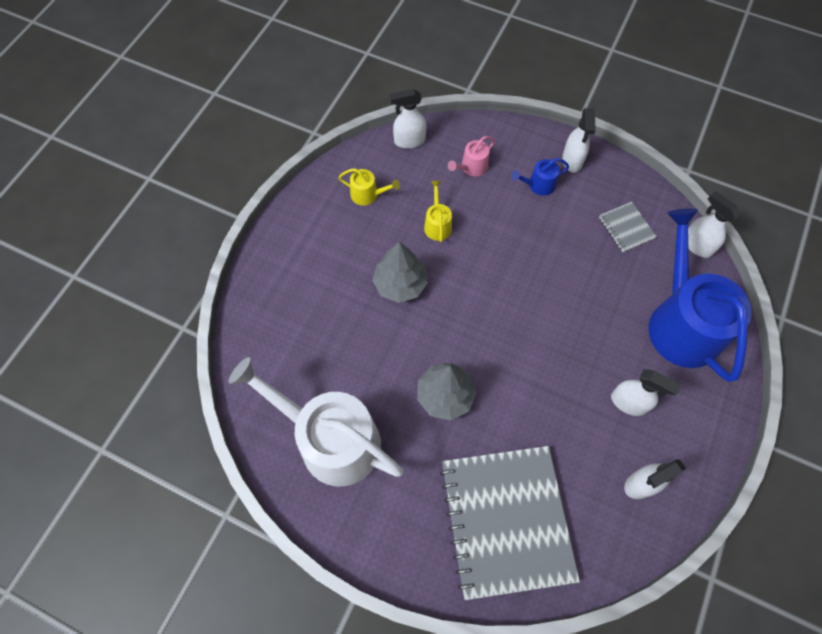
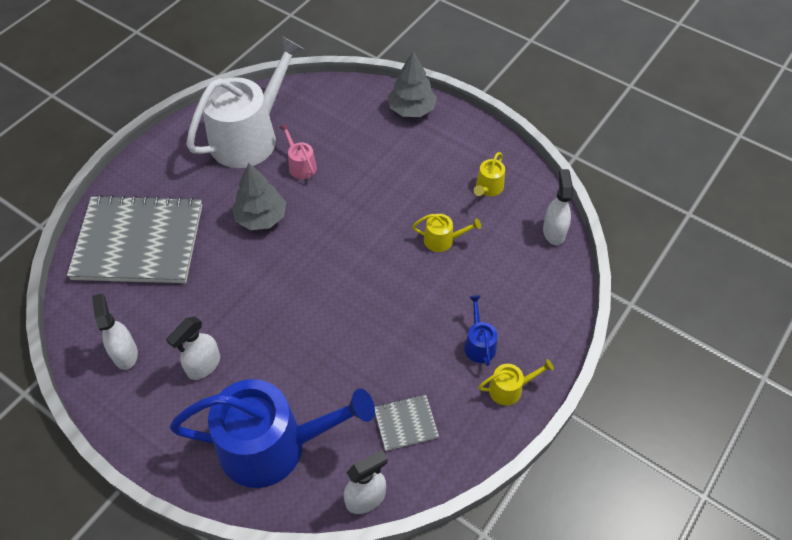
camera: 100 degrees right, 10 degrees down
(400, 284) = (381, 200): grey tree -> grey tree (412, 109)
(472, 167) = (512, 283): pink watering can -> pink watering can (300, 165)
(572, 160) = (509, 388): white spray bottle -> yellow watering can

